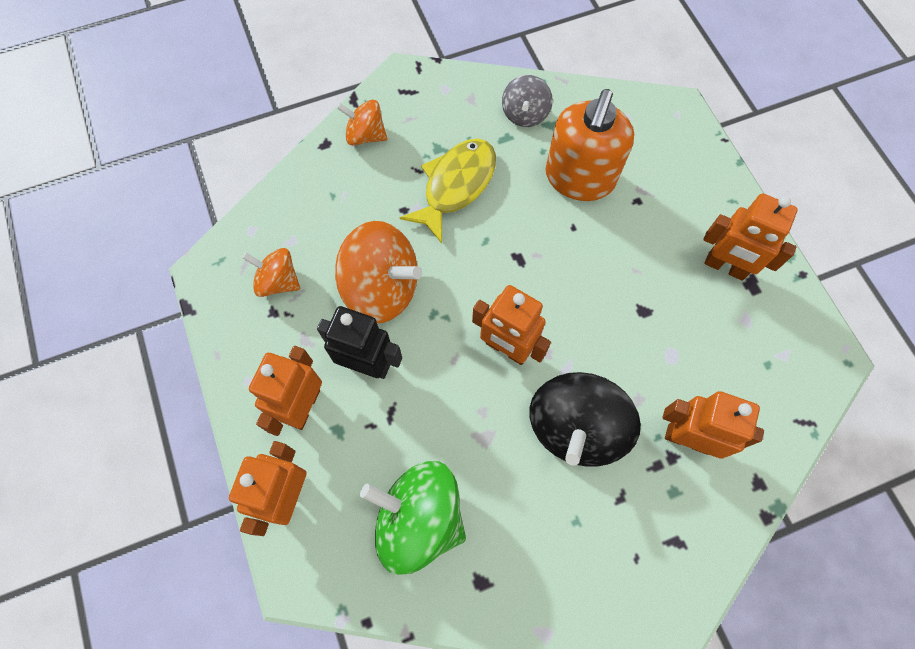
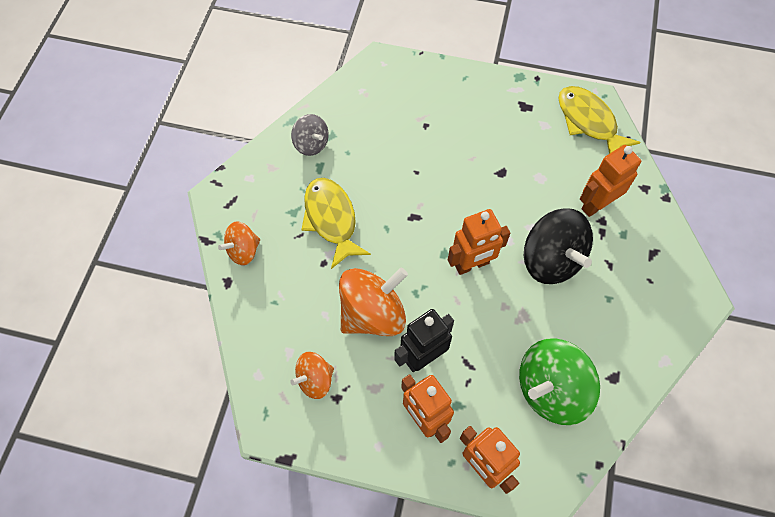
camera: 55 degrees left, 5 degrees down
(579, 178) = (384, 145): orange soap dispenser -> none
(725, 267) = (504, 111): orange robot -> none
(794, 366) = (588, 122): none -> yellow fish

